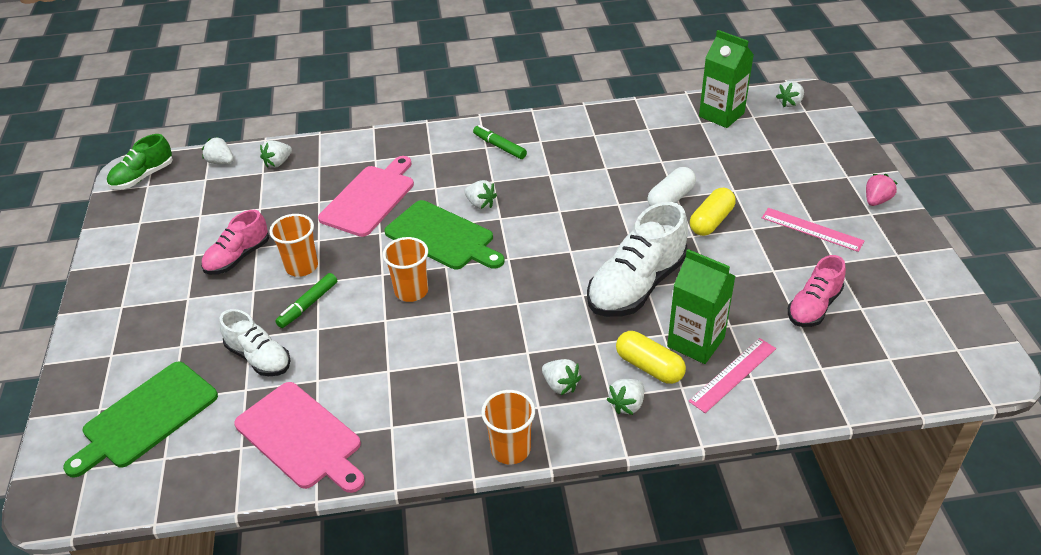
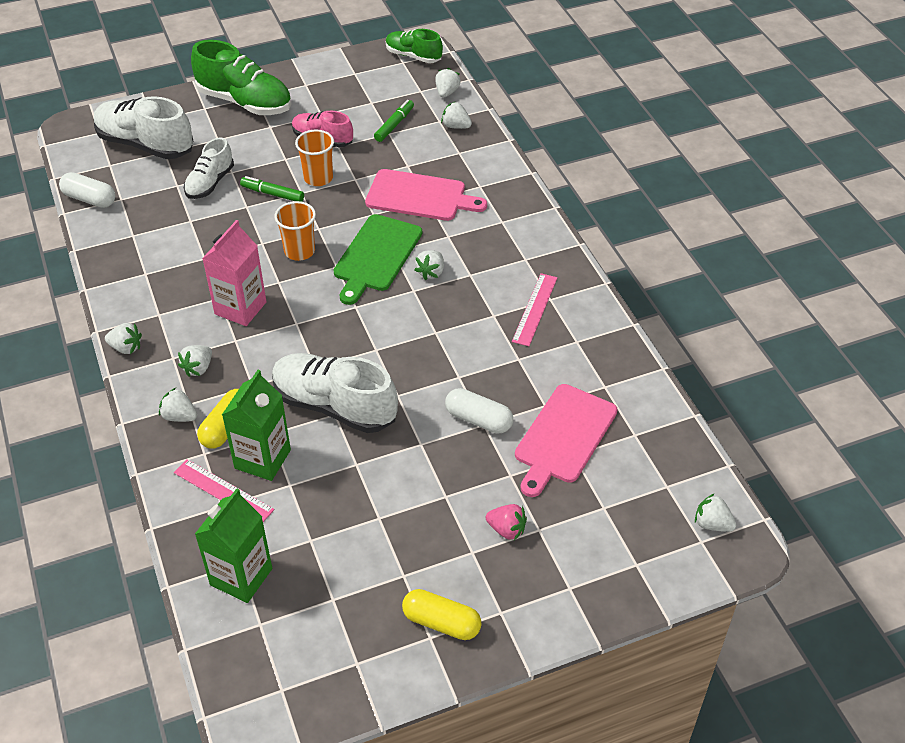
camera: 75 degrees right, 5 degrees up
(126, 316) = (245, 102): none -> green shoe
(146, 417) = (145, 144): green cutting board -> white shoe
(223, 481) = (90, 199): none -> white capsule
(301, 437) = (131, 227): pink cutting board -> pink cutting board (563, 437)
(480, 344) = (240, 308): none -> pink carton
(499, 146) = (529, 269): green marker -> green marker (394, 125)
(510, 449) = (126, 348): orange cup -> white strawberry
(711, 221) = (448, 458): yellow capsule -> yellow capsule (441, 622)
(721, 115) = (658, 453): green carton -> green carton (241, 576)
(812, 229) = (456, 552): pink ruler -> pink ruler (535, 309)
(813, 306) = (328, 555): pink shoe -> none
(876, 200) = (528, 618): pink strawberry -> pink strawberry (506, 529)

